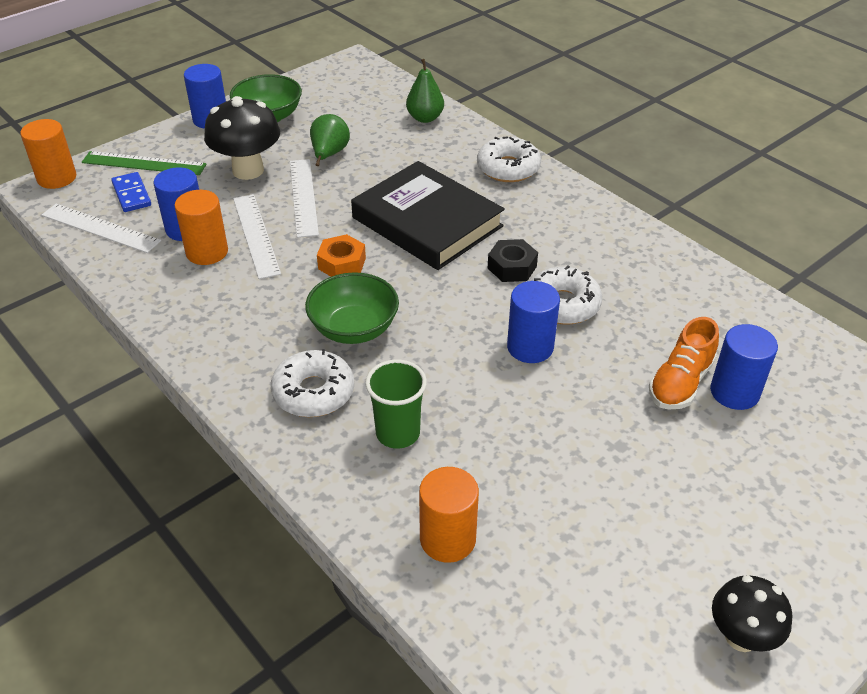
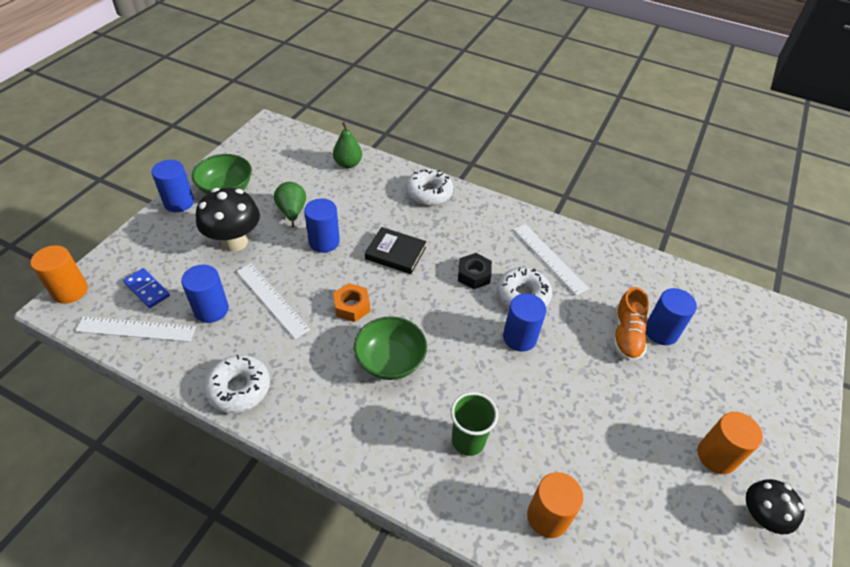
camera: 25 degrees left, 5 degrees up
(144, 163) = (142, 257): green ruler -> none
(207, 252) = (240, 326): orange cylinder -> orange cylinder (716, 456)
(304, 197) = (292, 255): white ruler -> white ruler (549, 258)
(313, 392) = (389, 427): white donut -> white donut (239, 388)
(348, 192) = (324, 242): none -> blue cylinder
(427, 222) = (395, 253): black book -> black book, size x0.55

